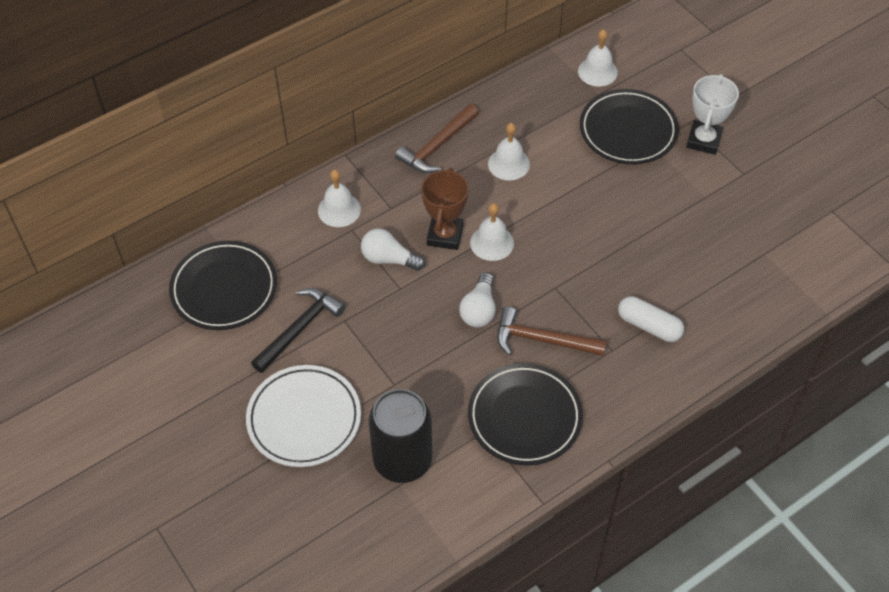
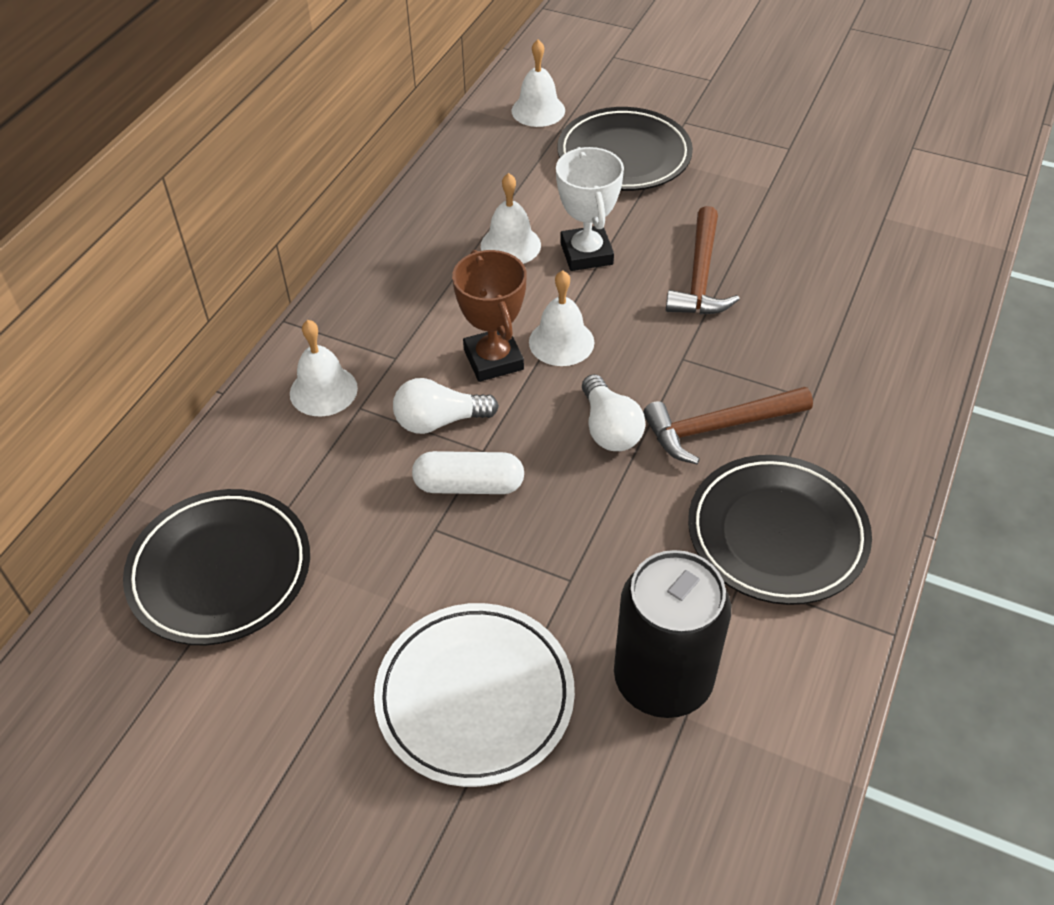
camera: 30 degrees left, 5 degrees down
(300, 329) = (377, 571): black hammer -> none
(437, 146) = (403, 262): brown hammer -> brown hammer (700, 276)
(649, 326) = (830, 351): white capsule -> white capsule (469, 485)
(703, 140) = (716, 133): white trophy -> white trophy (586, 253)

